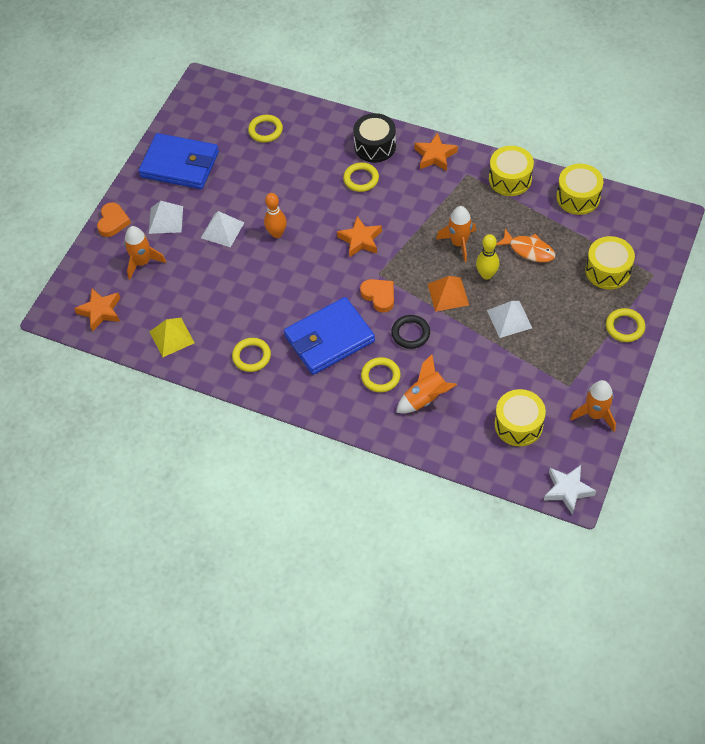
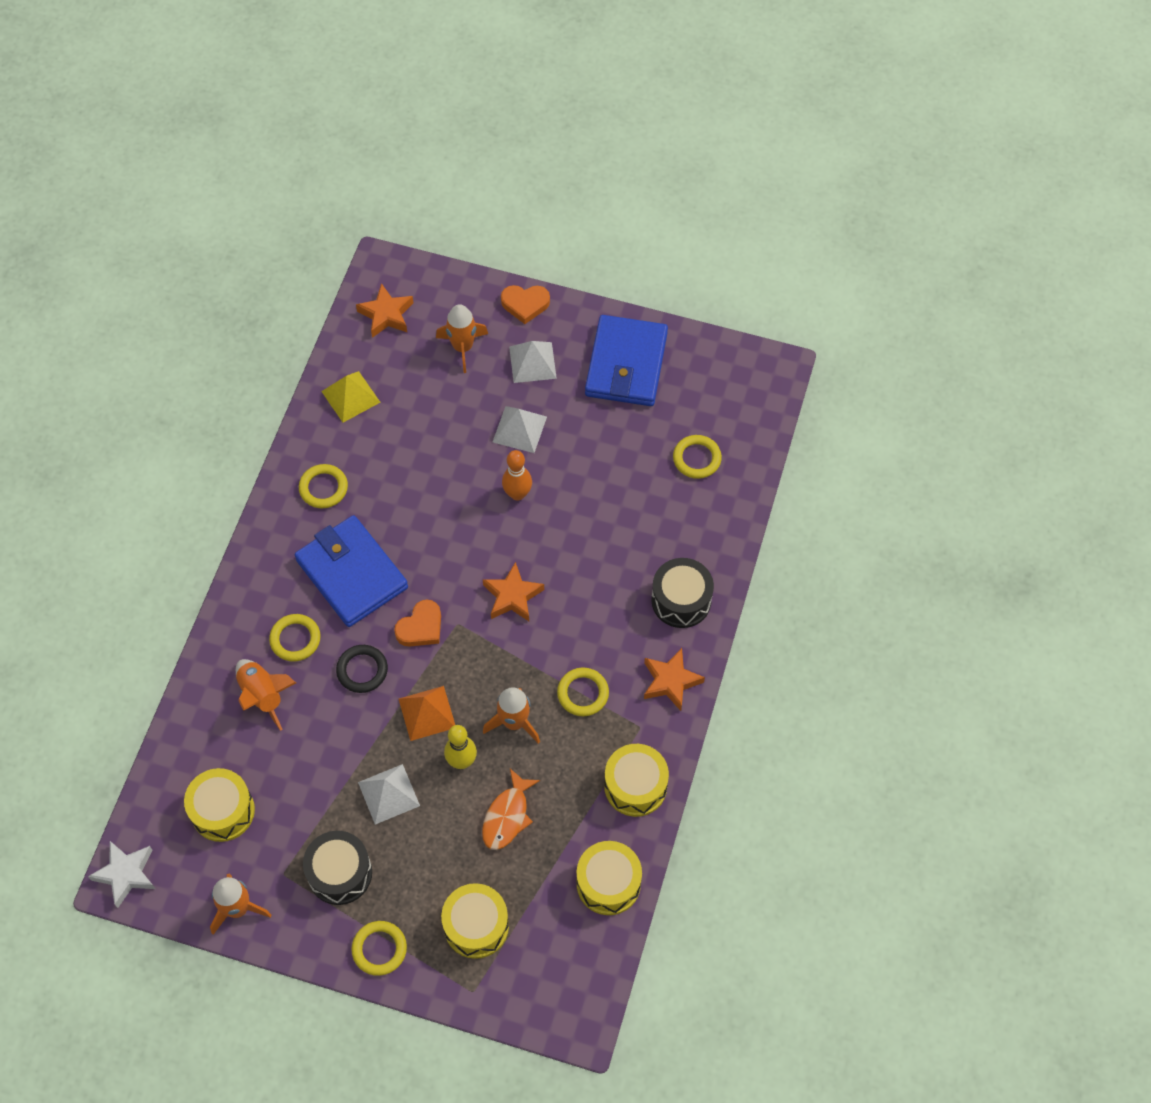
camera: 80 degrees right, 5 degrees up
(361, 179) = (619, 587): yellow ring -> yellow ring (583, 693)
(569, 350) = (340, 873): none -> black drum

